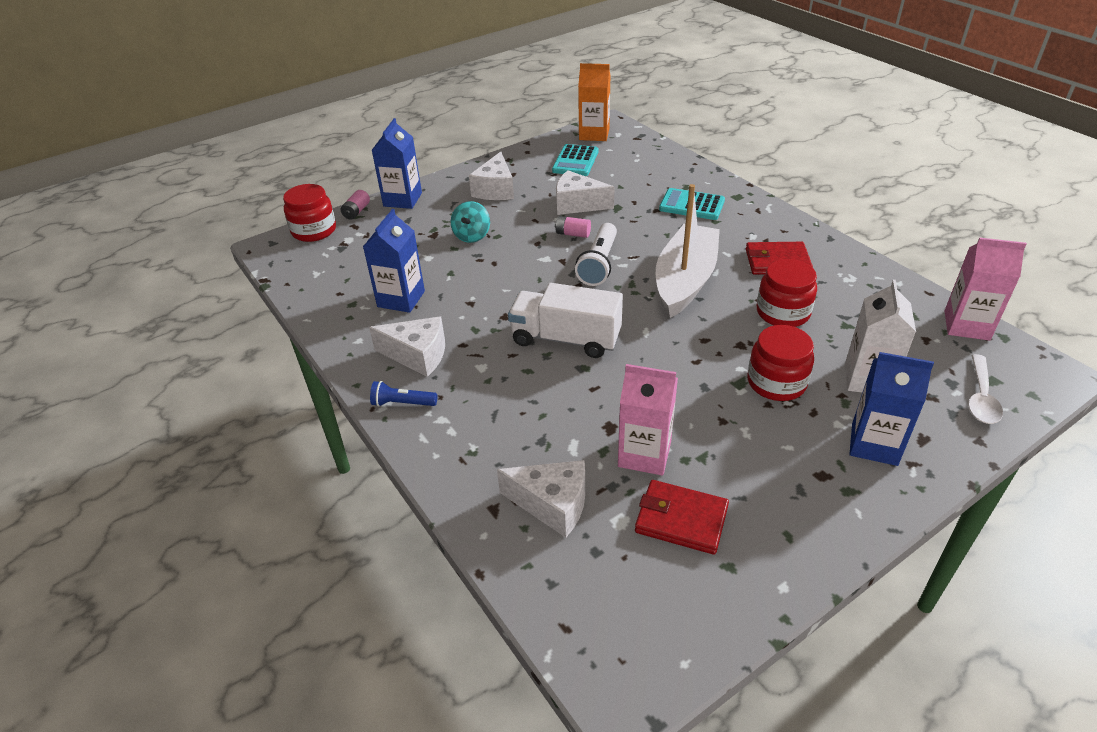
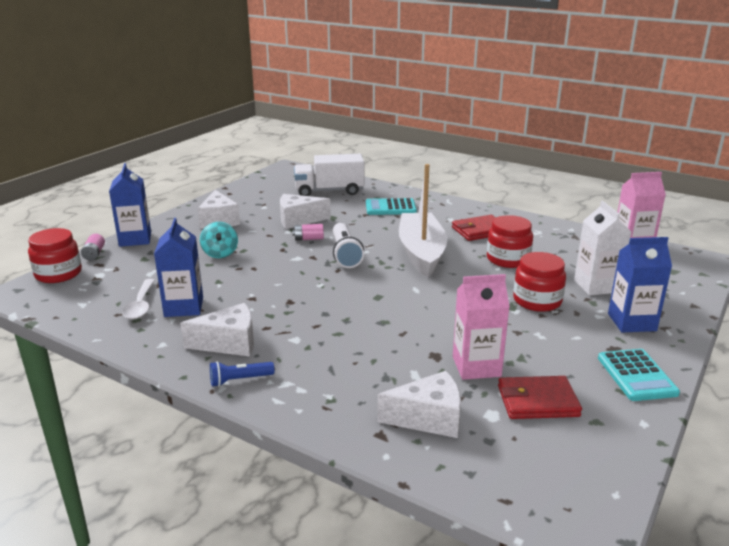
camera: 25 degrees left, 15 degrees down
(565, 339) = (354, 306): white truck -> white truck (329, 191)
(575, 161) = (276, 194): turquoise calculator -> turquoise calculator (636, 375)
(594, 134) = (279, 176): orange carton -> none
(981, 397) = (674, 281): white spoon -> white spoon (140, 305)

